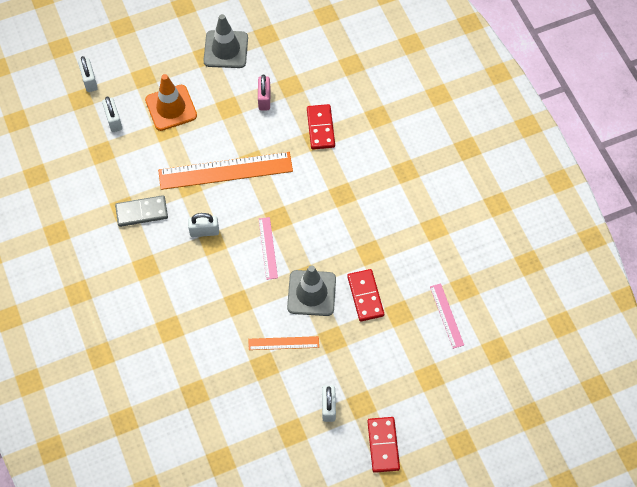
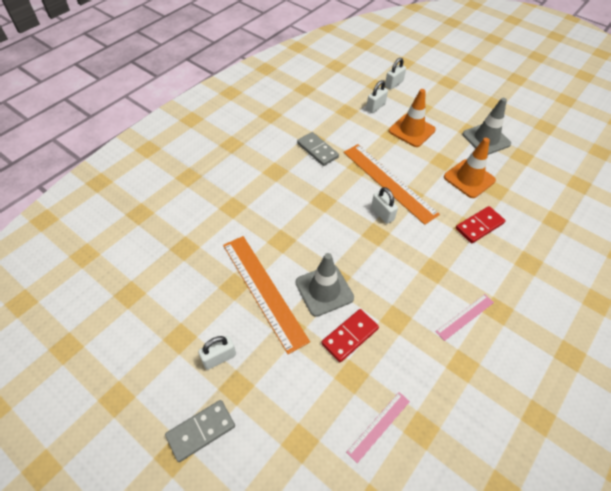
camera: 60 degrees right, 10 degrees down
(204, 231) = (328, 192): white padlock -> white padlock (382, 214)
(264, 99) = (469, 178): pink padlock -> orange traffic cone
(268, 248) = (344, 239): pink ruler -> pink ruler (465, 317)
(283, 343) = (264, 290): orange ruler -> orange ruler, size x2.02
(383, 445) = (201, 431): red domino -> grey domino

